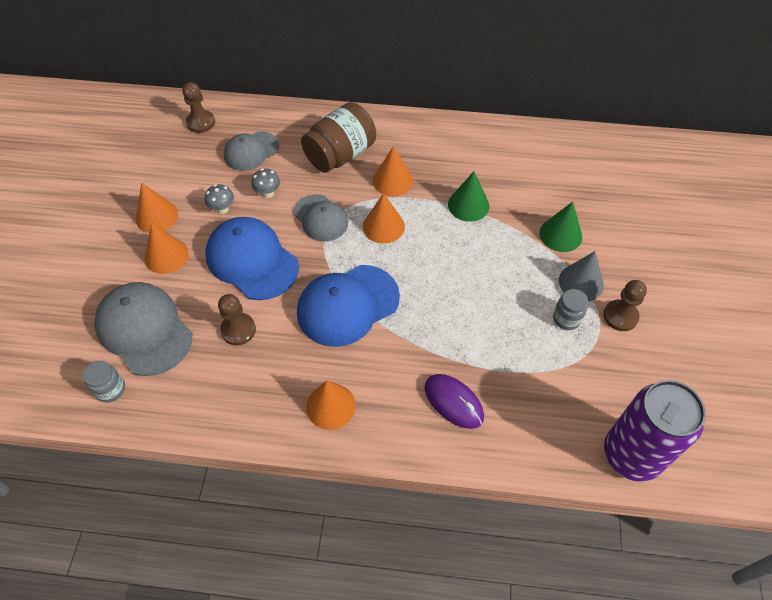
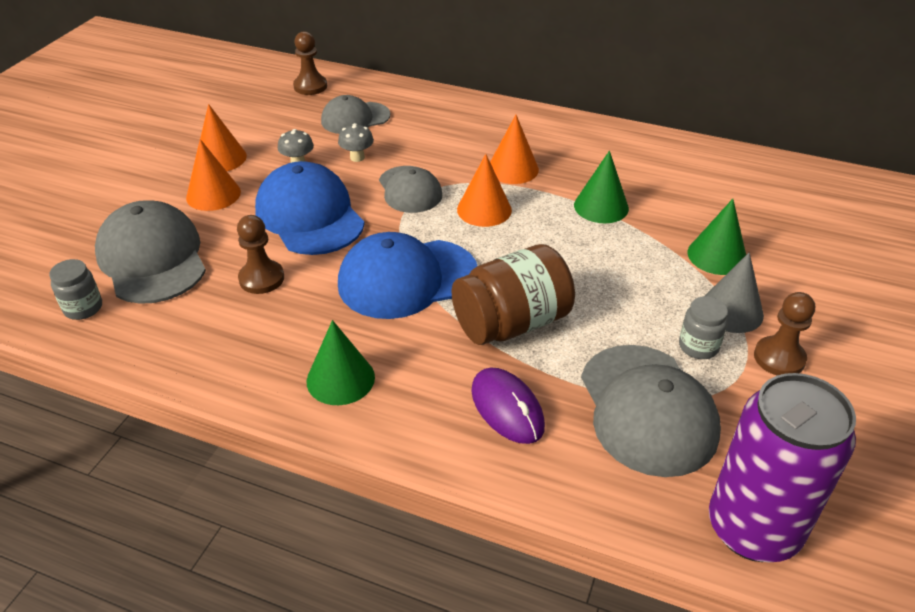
camera: 15 degrees right, 15 degrees down
(331, 406) = (340, 379): orange cone -> green cone
(340, 155) = (458, 136): brown jar -> brown jar (511, 323)
(545, 379) = (647, 409): none -> grey cap

